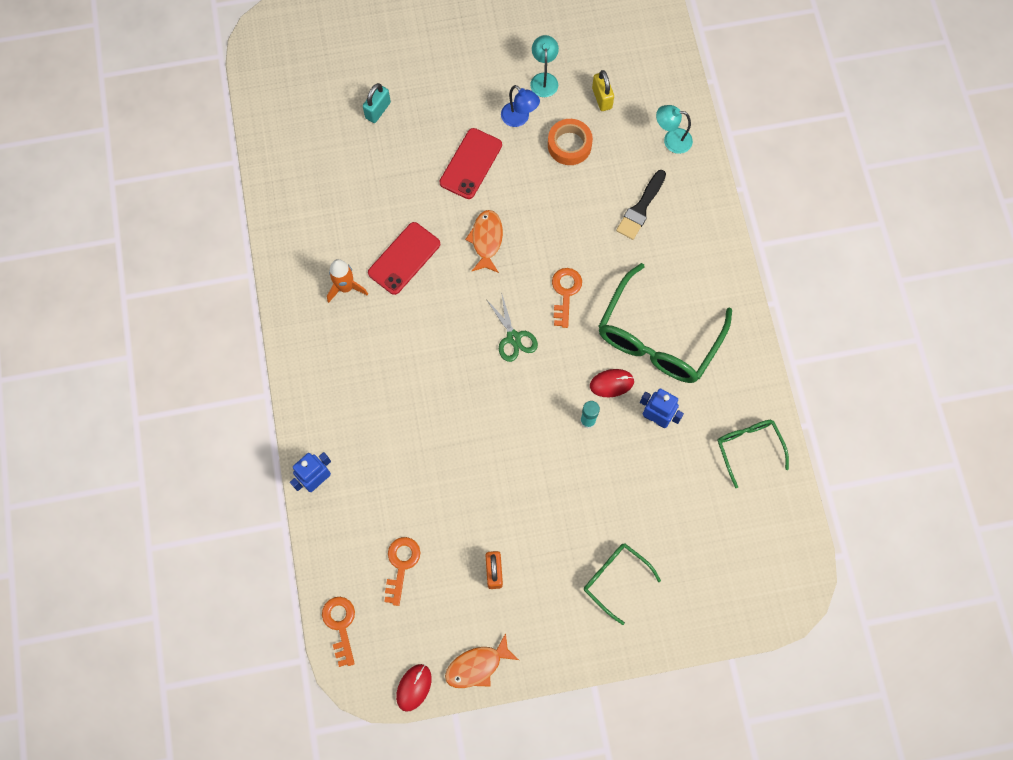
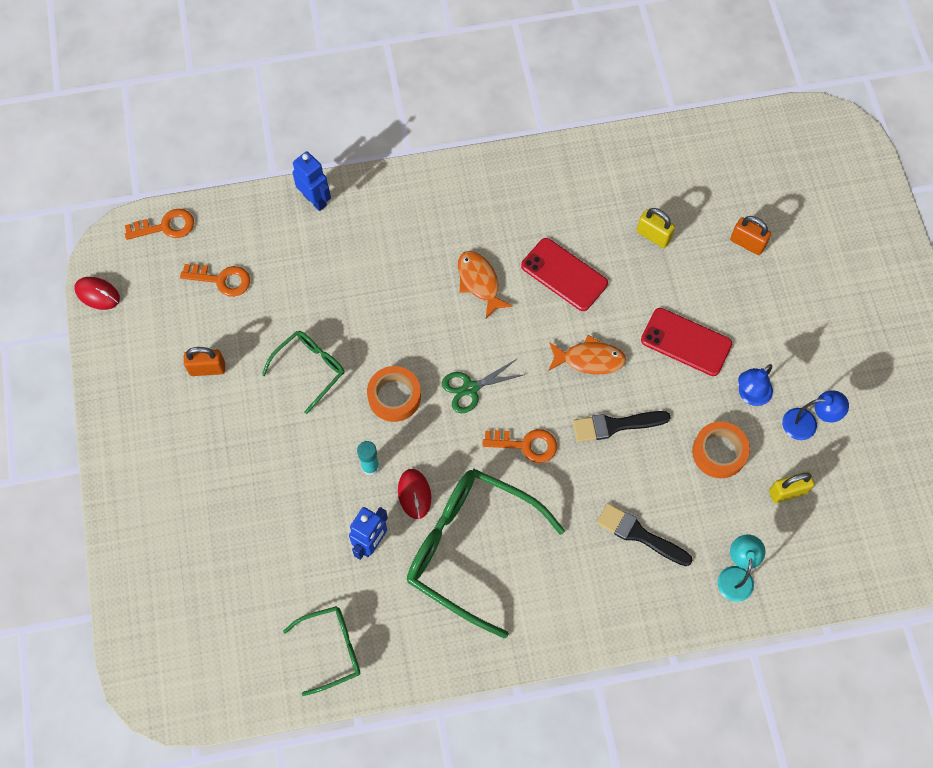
camera: 90 degrees right, 5 degrees down
(346, 287) = (528, 218): orange rocket -> none
(368, 184) = (653, 236): none -> yellow padlock
(378, 110) = (747, 243): turquoise padlock -> orange padlock
(477, 666) = (112, 353): orange fish -> orange fish (479, 282)
(521, 402) = (394, 396): none -> orange tape
(544, 79) = (807, 424): turquoise lamp -> blue lamp
(547, 222) = (615, 425): none -> black brush
(615, 579) = (189, 492): green glasses -> green glasses (309, 369)

